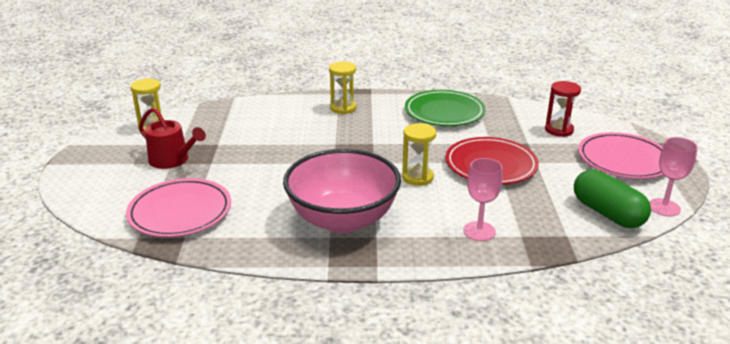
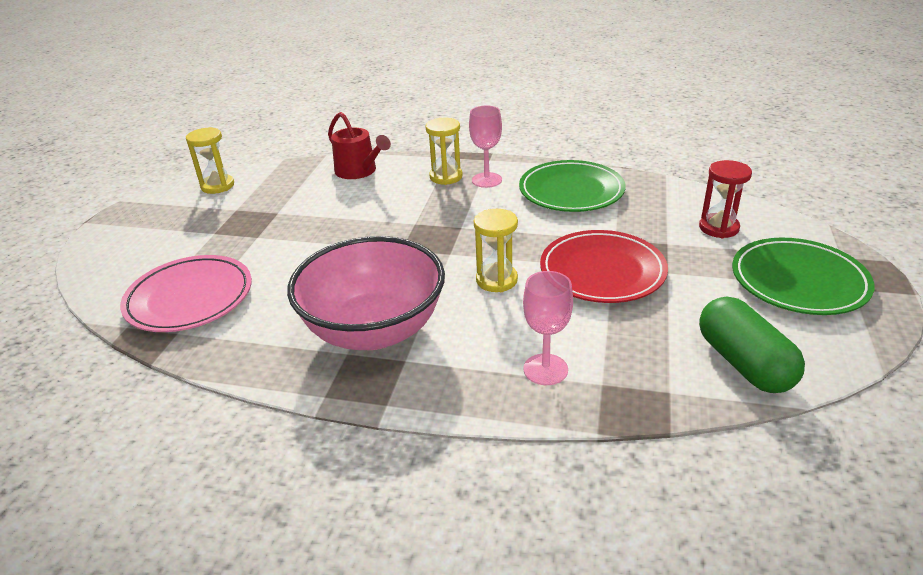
camera: 15 degrees right, 5 degrees up
(172, 160) = (217, 229): red watering can -> red watering can (359, 171)
(623, 160) = (798, 281): pink plate -> green plate
(664, 207) = (836, 364): pink goblet -> pink goblet (486, 180)

